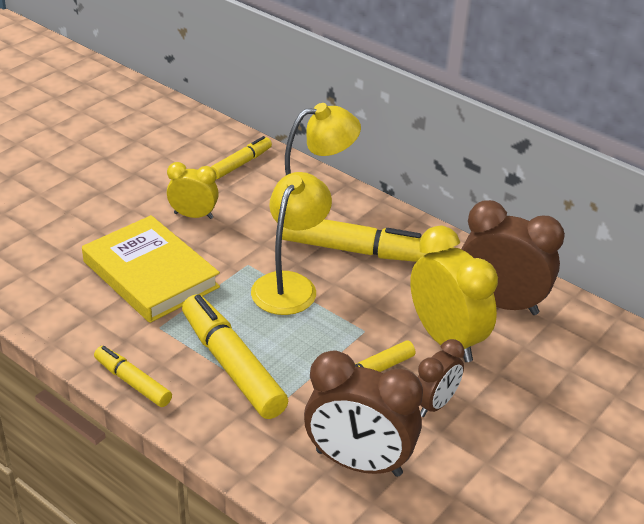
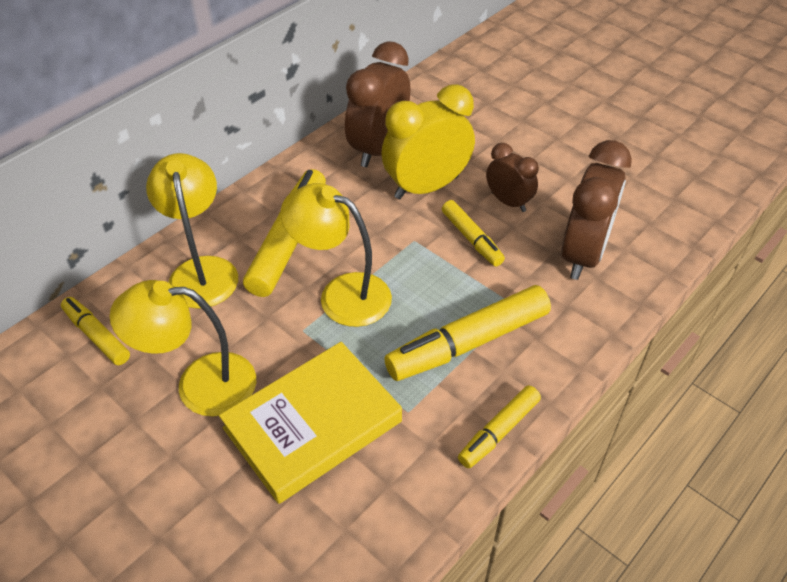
camera: 85 degrees left, 10 degrees up
(193, 216) = (200, 384): yellow clock -> yellow lamp

